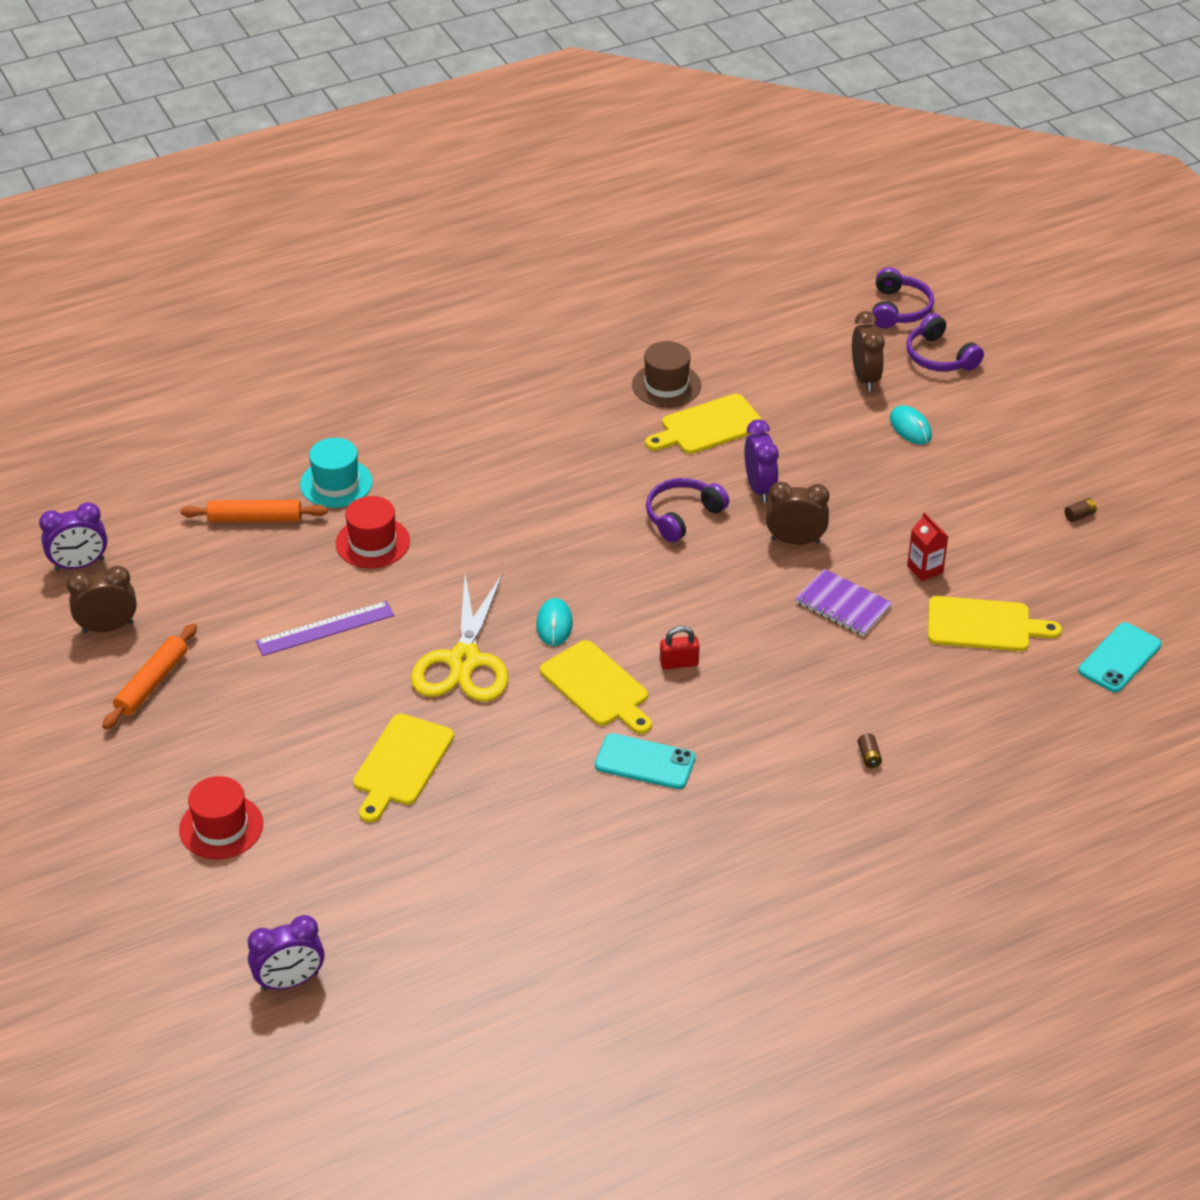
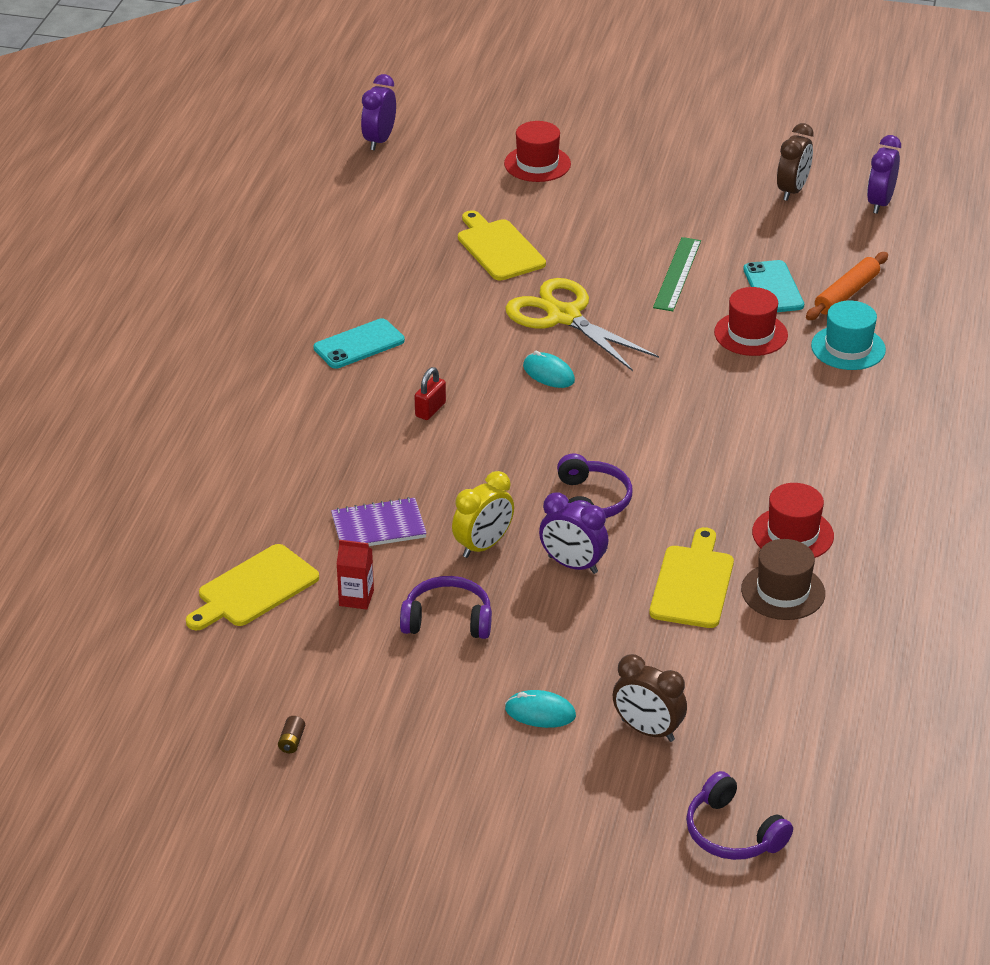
camera: 130 degrees right, 5 degrees down
(152, 683) = (710, 187): orange rolling pin -> none
(325, 629) = (677, 274): purple ruler -> green ruler
(597, 687) = (458, 360): yellow cutting board -> none
(601, 408) = (792, 534): none -> red hat
(795, 541) = (483, 546): brown clock -> yellow clock
(869, 757) = (219, 445): brown battery -> none
(939, 357) = (620, 808): purple headphones -> purple headphones (447, 620)
(1119, 658) = (117, 640): turquoise phone -> turquoise phone (773, 287)

